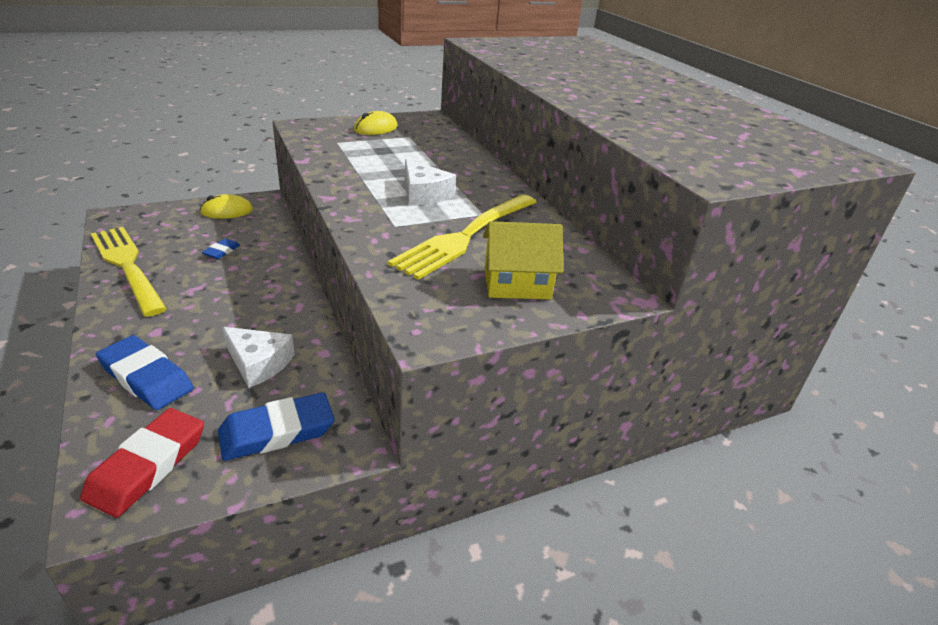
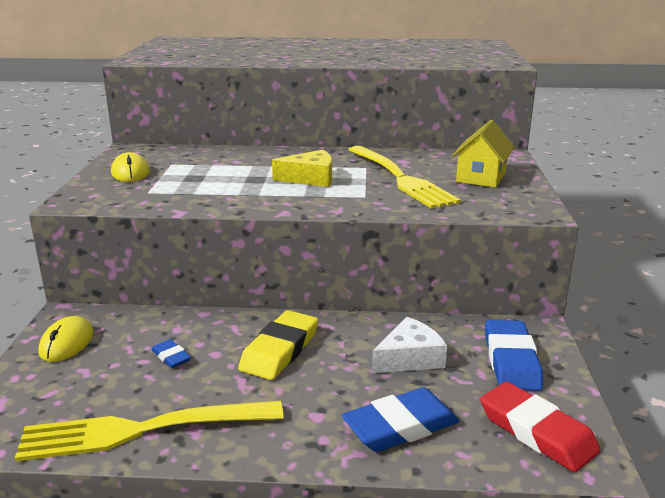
camera: 60 degrees left, 10 degrees down
(247, 293) = (280, 350): none -> yellow eraser
(424, 194) = (310, 178): white cheese -> yellow cheese

